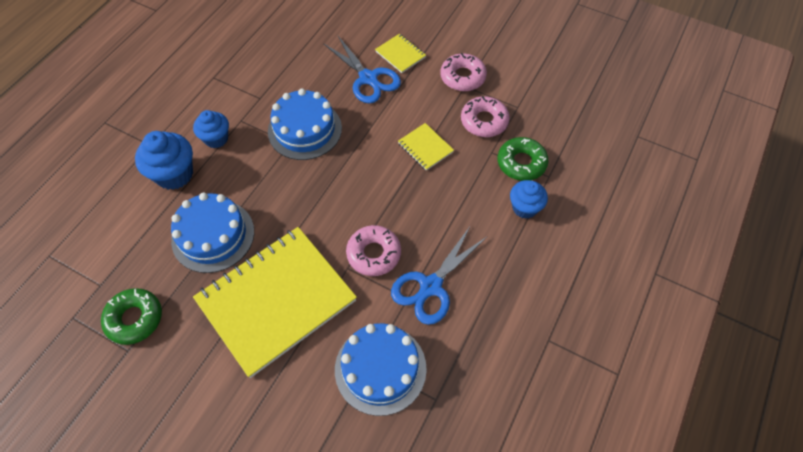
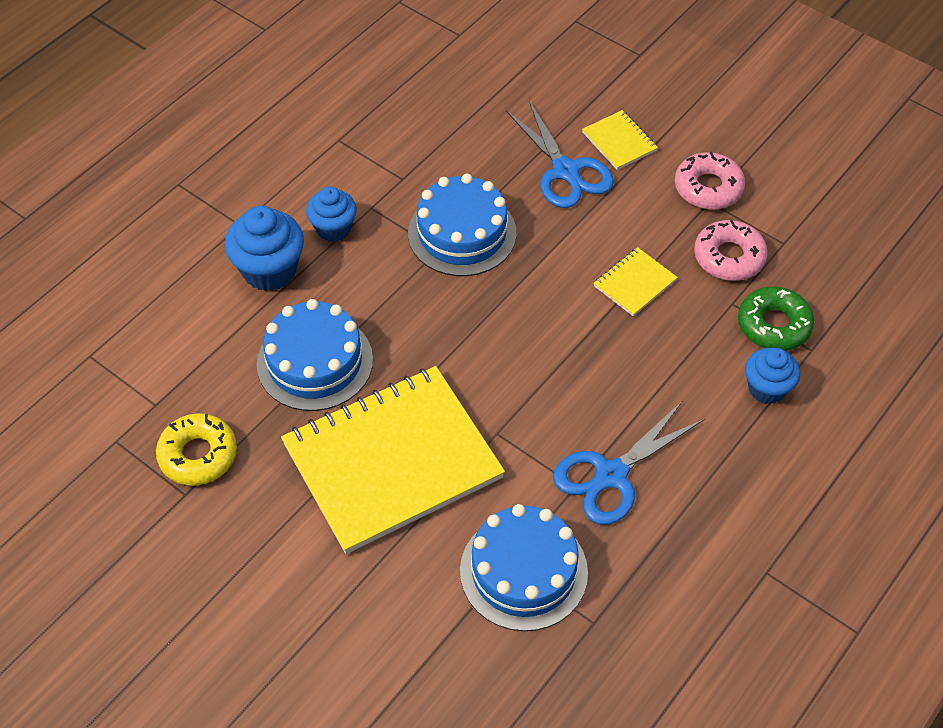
camera: 10 degrees right, 5 degrees down
(134, 319) = (198, 455): green donut -> yellow donut
(374, 254) = (537, 420): pink donut -> none
(425, 147) = (634, 283): yellow notebook -> yellow notebook turned 75 degrees clockwise

